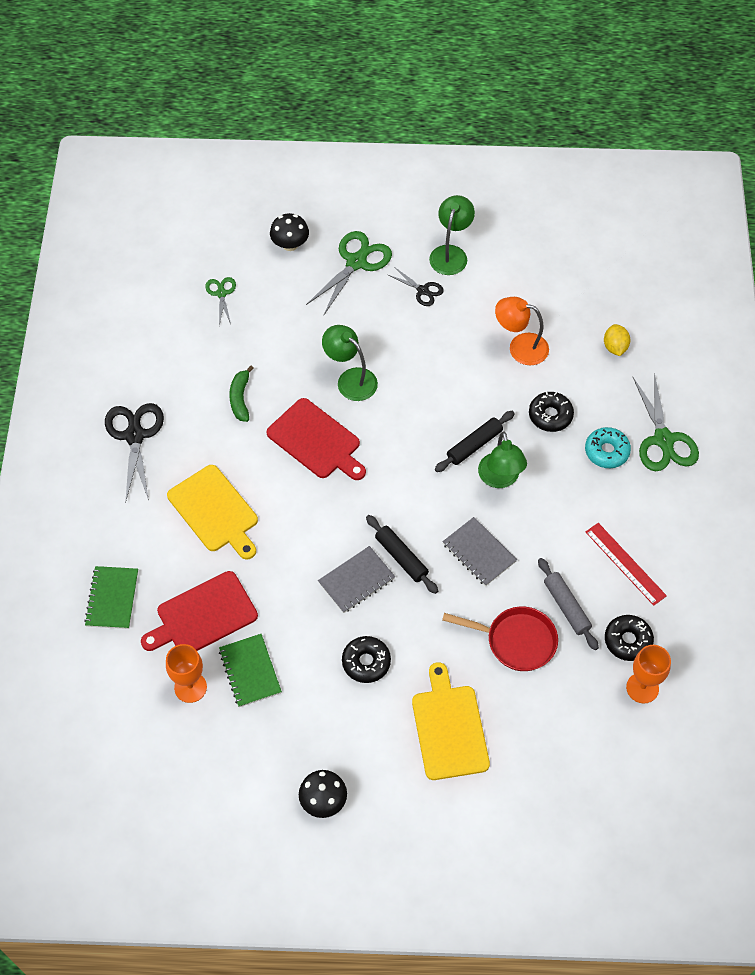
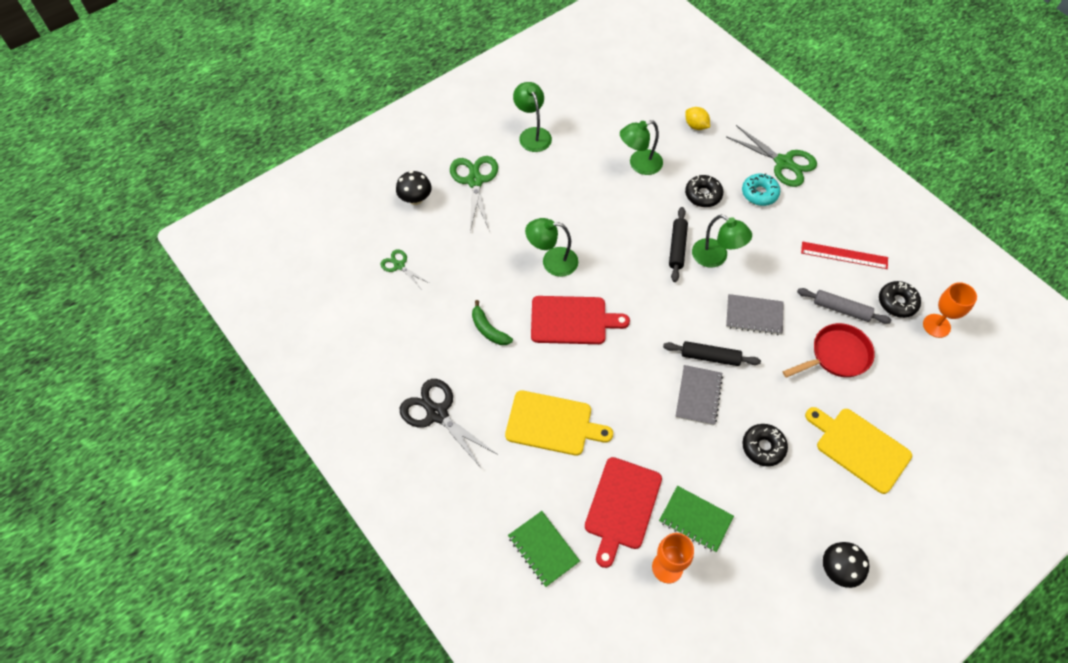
camera: 40 degrees left, 0 degrees up
(422, 290) = (539, 170): black scissors -> none
(520, 347) = (639, 164): orange lamp -> green lamp

